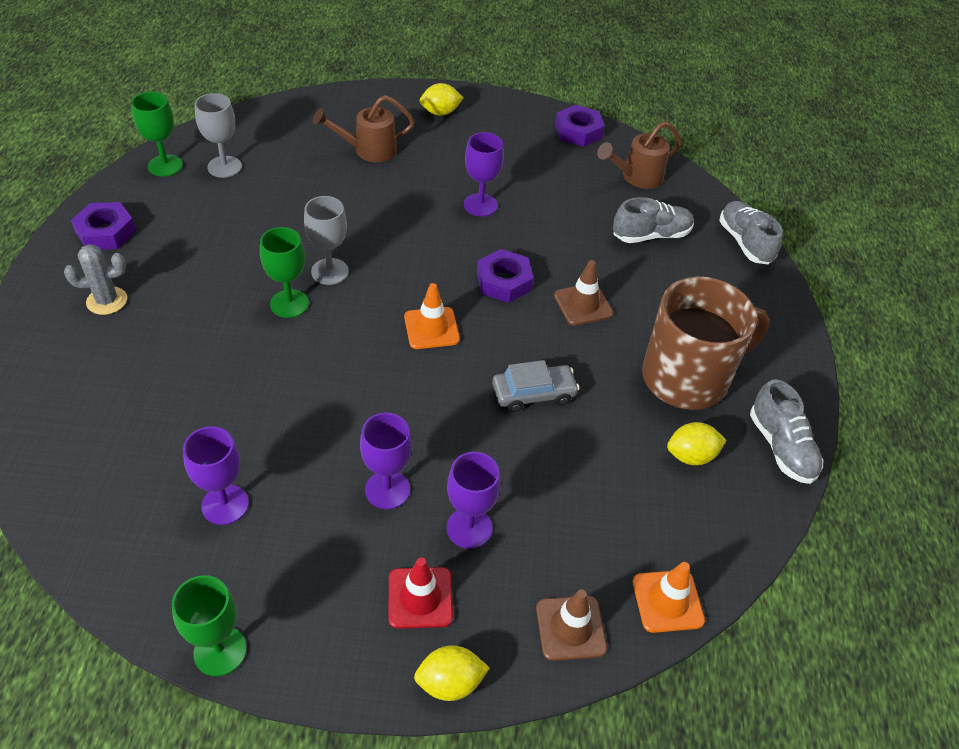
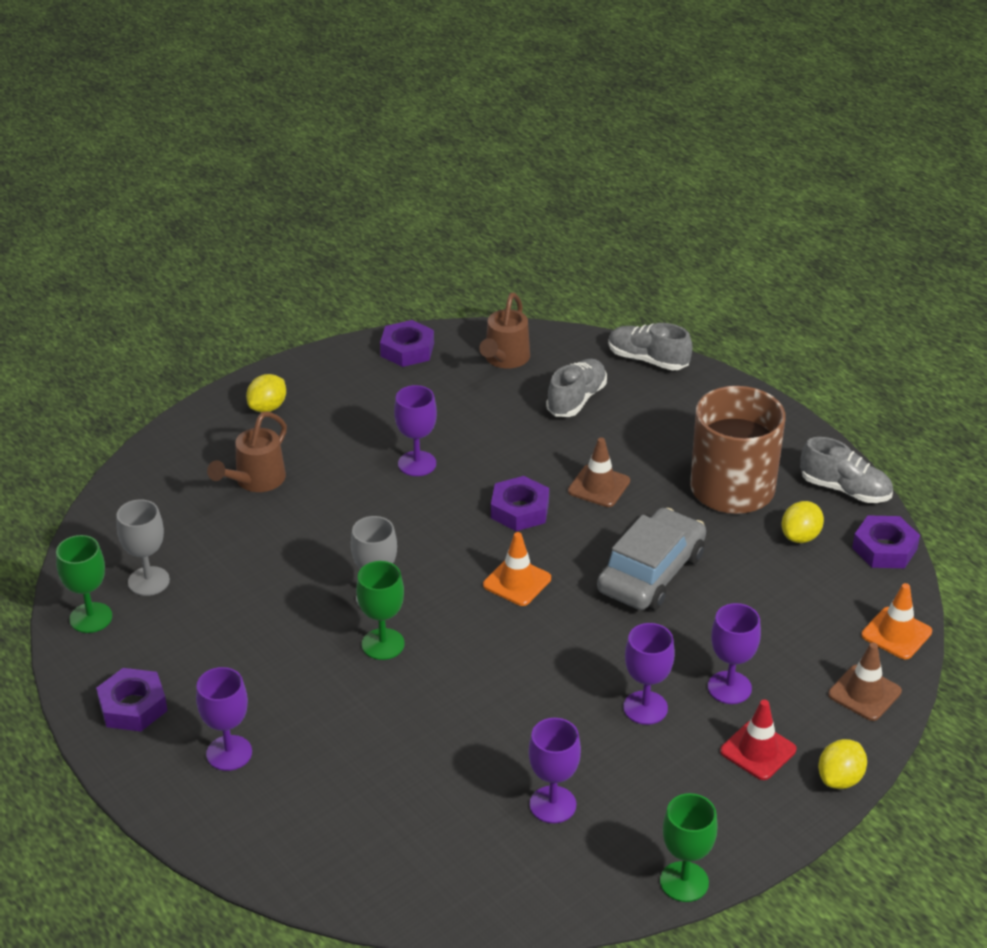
camera: 40 degrees left, 10 degrees down
(107, 301) = (229, 753): grey cactus -> purple goblet
(533, 393) = (651, 573): grey car -> grey car, size x1.61
(753, 521) = (884, 548): none -> purple nut

